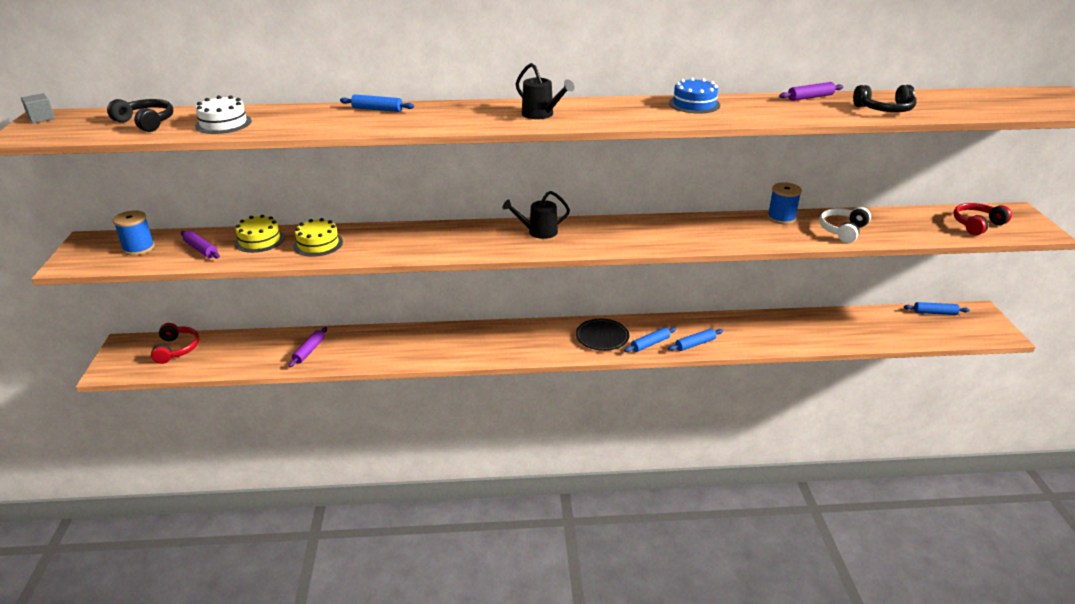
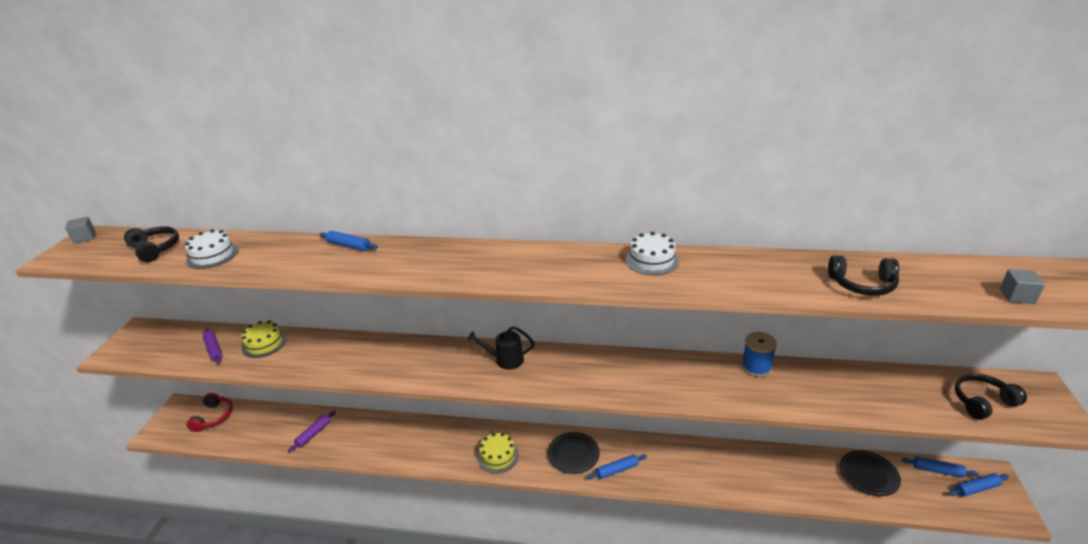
camera: 15 degrees right, 0 degrees up
(139, 248) = (169, 342): blue spool -> none
(318, 244) = (308, 353): yellow cake -> yellow cake (498, 456)
(541, 114) = (491, 265): black watering can -> none
(694, 104) = (652, 260): blue cake -> white cake
(695, 344) = (662, 477): blue rolling pin -> blue rolling pin (976, 488)
(810, 97) = (783, 258): purple rolling pin -> none
(842, 230) = (819, 393): white headphones -> none
(879, 322) = (868, 475): none -> black plate
(977, 225) = (983, 402): red headphones -> black headphones
(1007, 109) = (1017, 296): none -> grey cube

